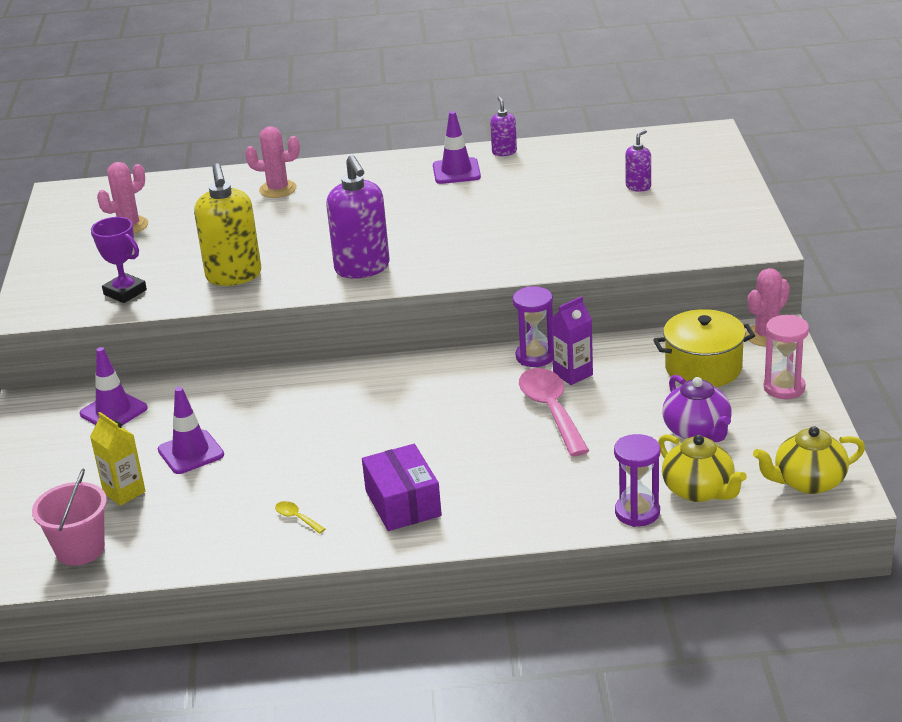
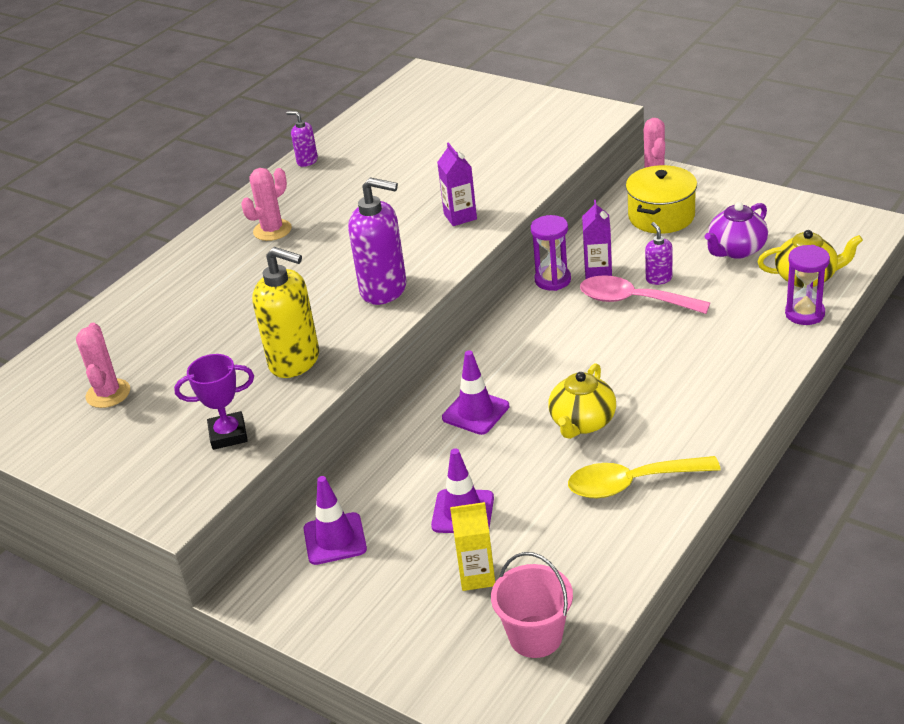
camera: 50 degrees left, 5 degrees up
(278, 189) = (182, 288): pink cactus -> pink cactus (272, 230)
(296, 518) = (631, 483): yellow spoon -> yellow spoon, size x2.37
(403, 503) = (673, 418): purple box -> none
(456, 171) = (301, 192): purple traffic cone -> purple traffic cone (475, 412)
(503, 253) = (460, 216): none -> purple carton
(638, 187) = (452, 127): purple soap dispenser -> purple soap dispenser (658, 278)
(697, 432) = (736, 250): purple teapot -> purple teapot turned 120 degrees clockwise
(784, 388) = (725, 196): pink hourglass -> none
(808, 482) = (844, 232): yellow teapot -> yellow teapot (582, 423)

